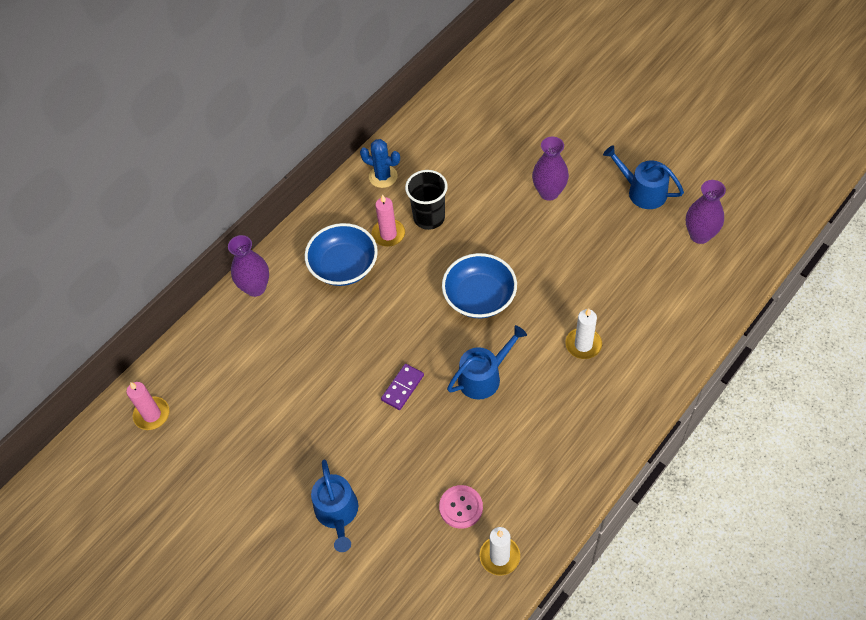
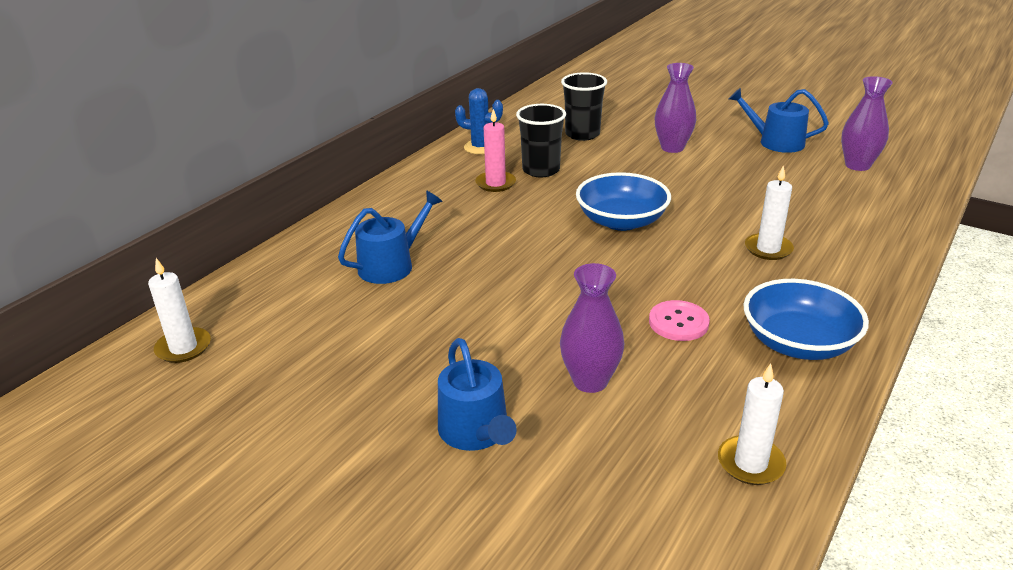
camera: 10 degrees left, 25 degrees down
(152, 414) = (183, 348): pink candle -> white candle
(255, 288) = (334, 230): purple vase -> purple vase (590, 381)
(343, 266) = (445, 208): blue bowl -> blue bowl (798, 343)
(402, 387) = (544, 299): purple domino -> none
(461, 507) = (667, 411): pink button -> pink button (678, 322)
(475, 163) = (582, 134): none -> black cup
(483, 377) = (651, 283): blue watering can -> blue watering can (391, 265)

